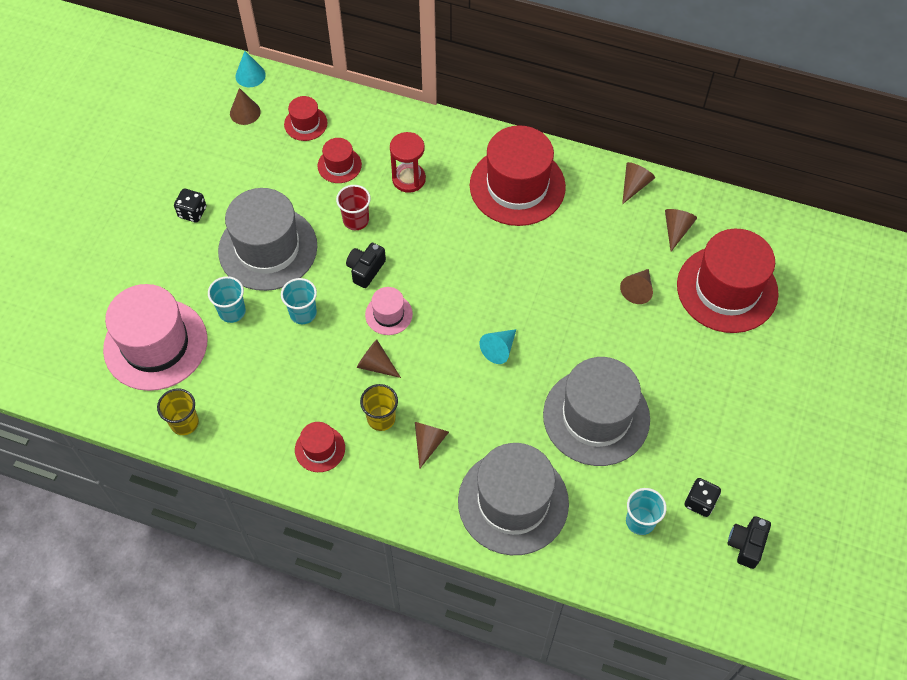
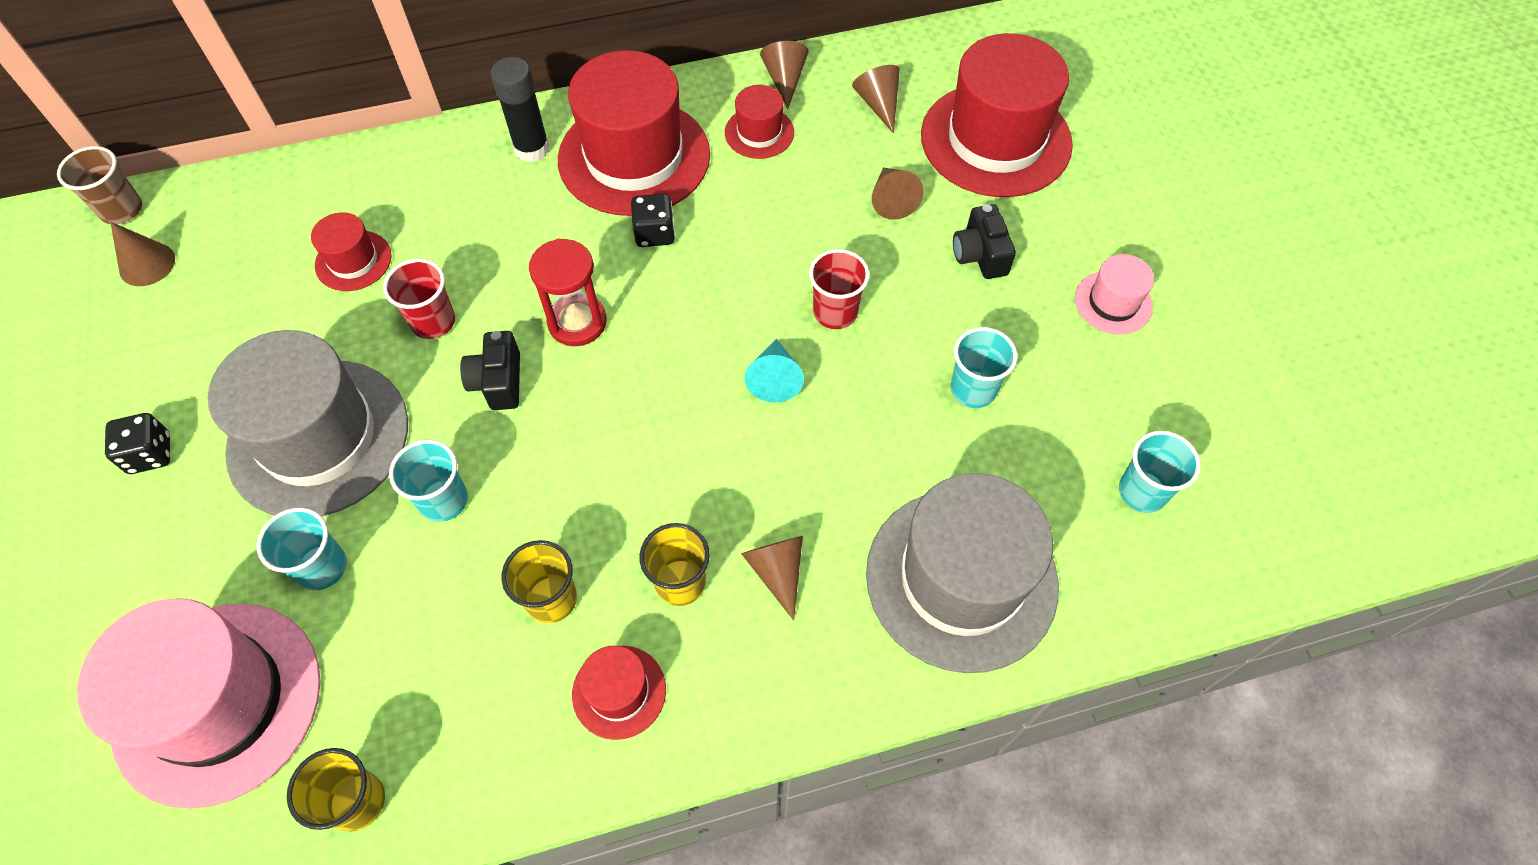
camera: 35 degrees left, 0 degrees up
(250, 75) = (122, 210): turquoise cone -> brown cup
(305, 123) = (259, 231): red hat -> red hat (759, 132)
(319, 389) = (551, 599): none -> yellow cup
(376, 365) = (614, 508): brown cone -> none
(388, 314) = (579, 424): pink hat -> pink hat (1113, 302)
(408, 179) = (473, 226): red hourglass -> red hourglass (577, 322)
(467, 151) = (532, 149): none -> black glue stick
(557, 333) = (835, 312): none -> red cup
(596, 416) = (973, 389): grey hat -> turquoise cup
(700, 502) = (1189, 417): black dice -> black dice (655, 233)
(746, 545) = (1288, 435): black camera -> black camera (980, 255)

